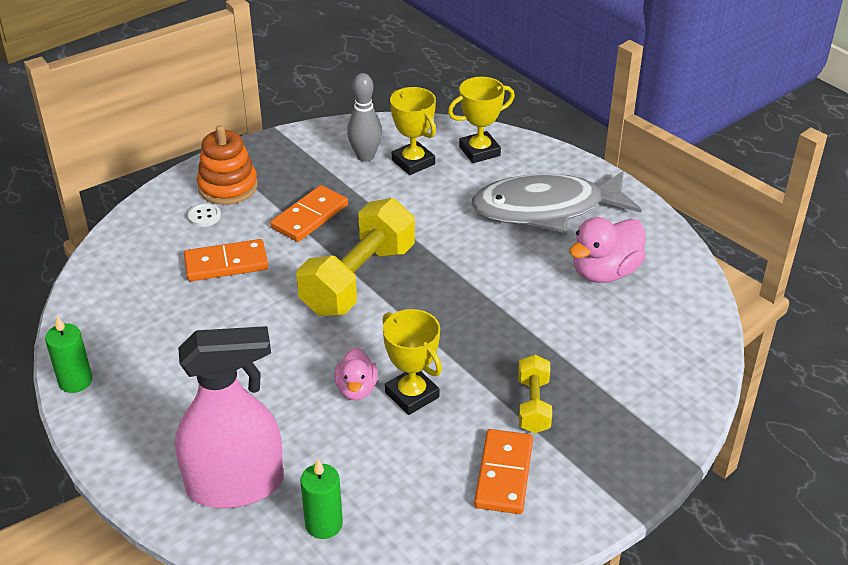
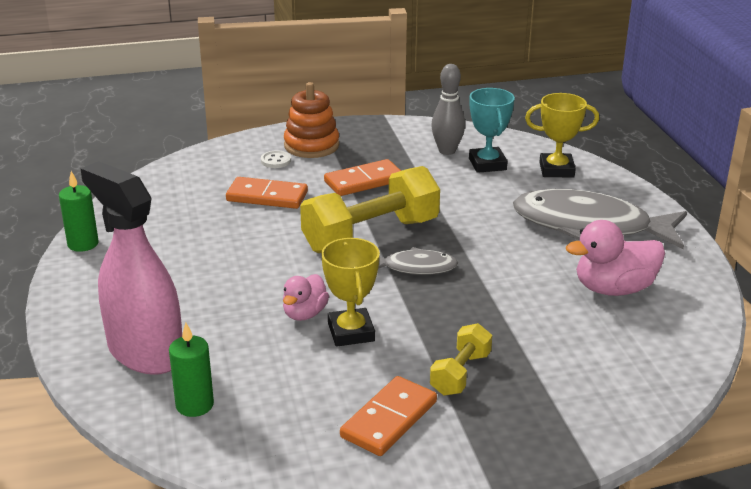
camera: 25 degrees right, 10 degrees down
(235, 485) = (145, 352): pink spray bottle -> pink spray bottle turned 150 degrees counterclockwise
(413, 162) = (487, 164): yellow trophy -> turquoise trophy
(422, 303) = (415, 267): none -> grey fish

